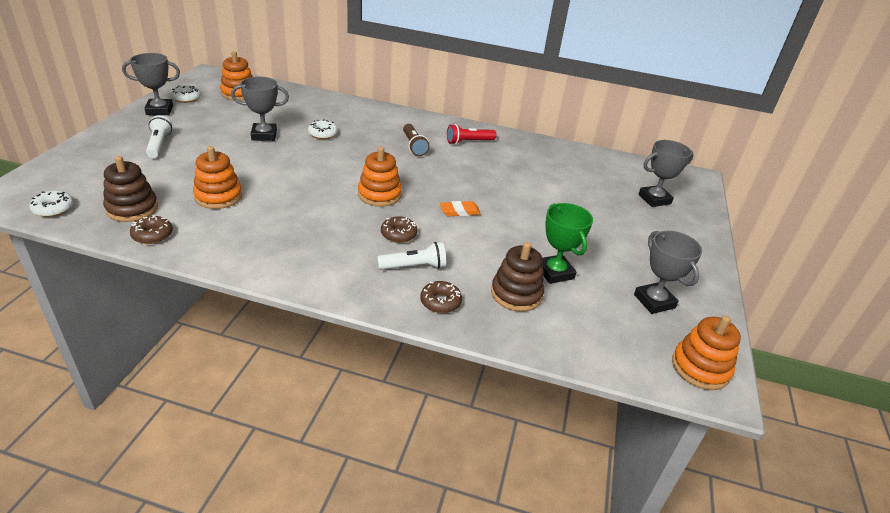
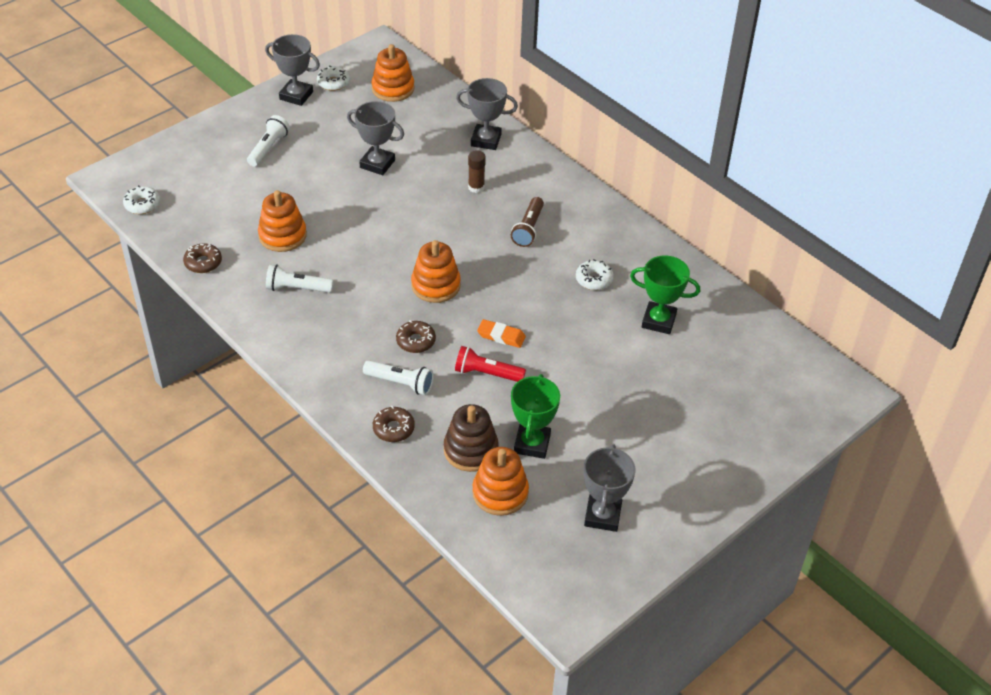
camera: 35 degrees right, 10 degrees up
(132, 208) = (203, 226): brown stacking toy -> none
(262, 228) = (297, 288): none -> white flashlight
(323, 134) = (440, 180): white donut -> white donut (594, 279)
(353, 132) = (476, 187): none -> brown glue stick
(468, 142) = (600, 242): red flashlight -> red flashlight (487, 373)
(551, 173) = (658, 321): none -> green trophy
(654, 199) = (750, 402): grey trophy -> grey trophy (486, 140)
(700, 368) = (572, 594): orange stacking toy -> orange stacking toy (500, 493)

